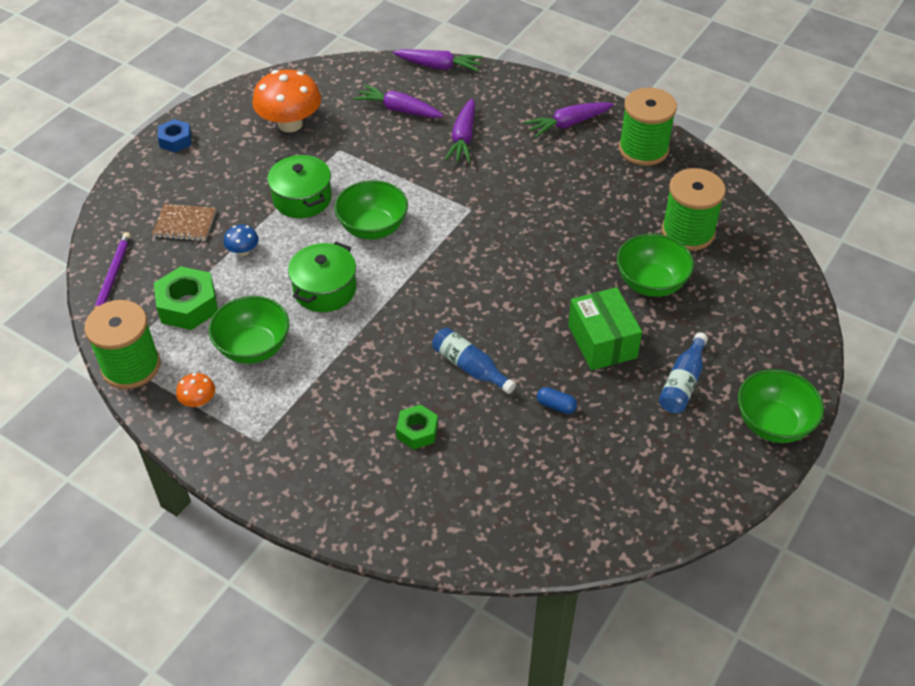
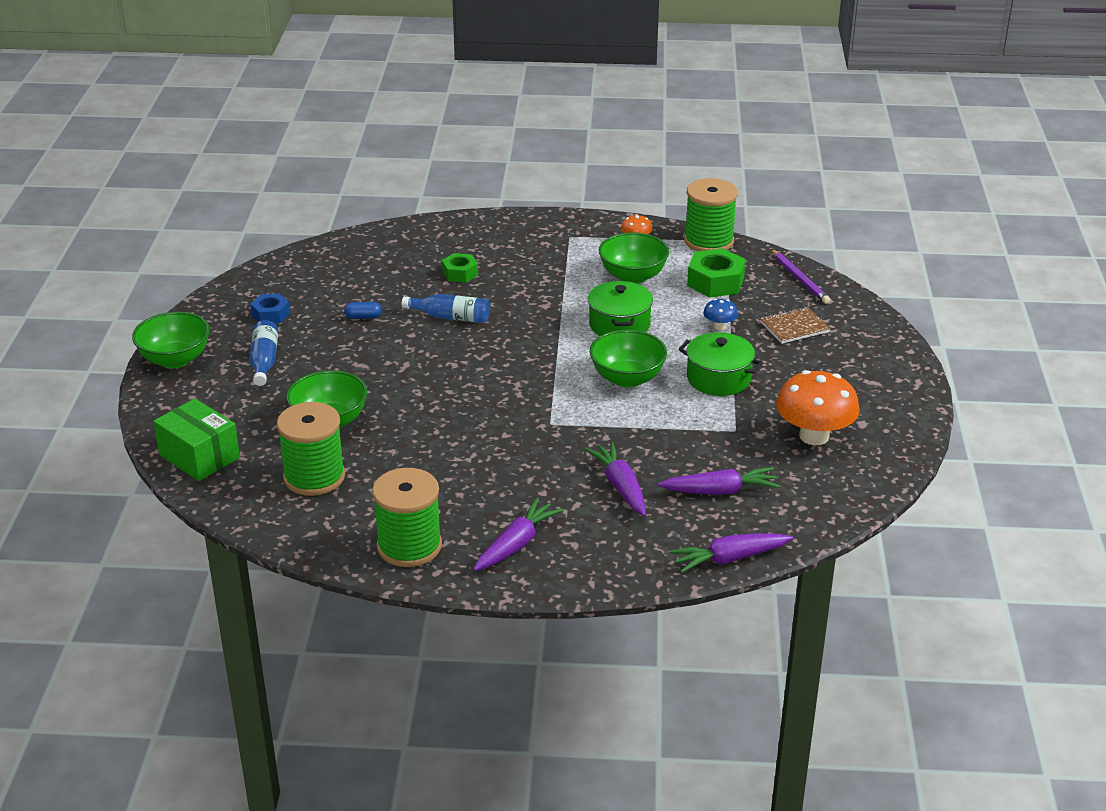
camera: 150 degrees right, 15 degrees down
(175, 140) = (900, 383): blue nut -> blue nut (271, 314)
(602, 341) = (350, 366): green box -> green box (199, 456)

